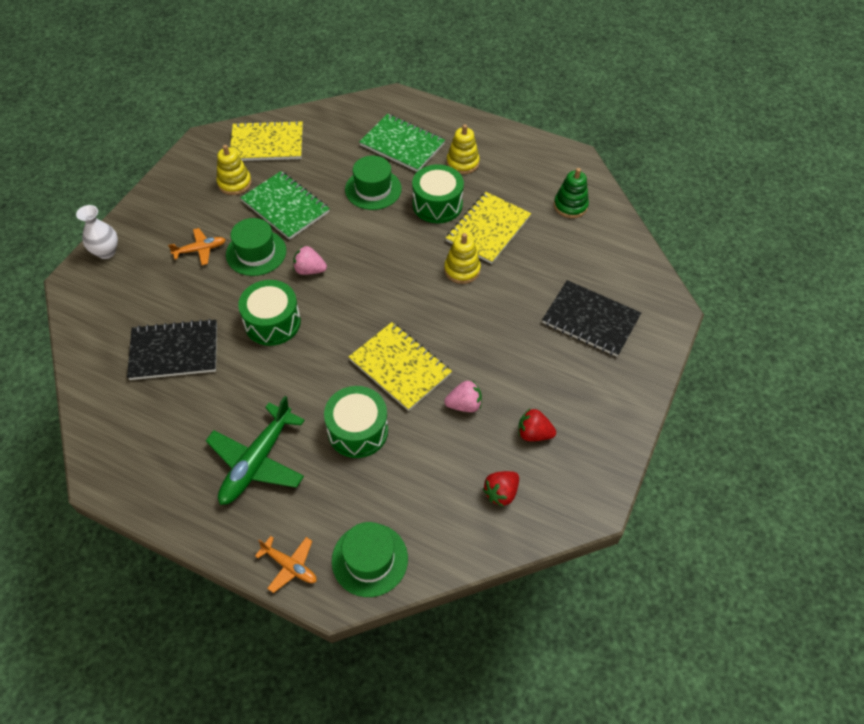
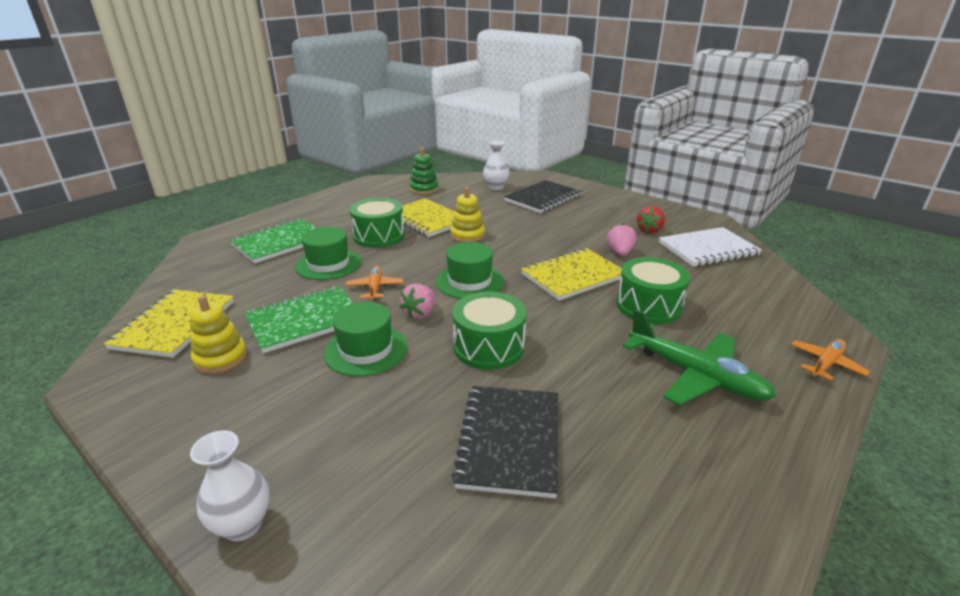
camera: 75 degrees left, 25 degrees down
(200, 250) = (325, 400): orange plane -> orange plane (375, 288)
(369, 559) = (796, 315): green hat -> green hat (469, 281)
(462, 163) = (336, 219): yellow stacking toy -> none
(501, 493) = (708, 249): red strawberry -> white notebook
(606, 269) = (496, 187): none -> white vase

